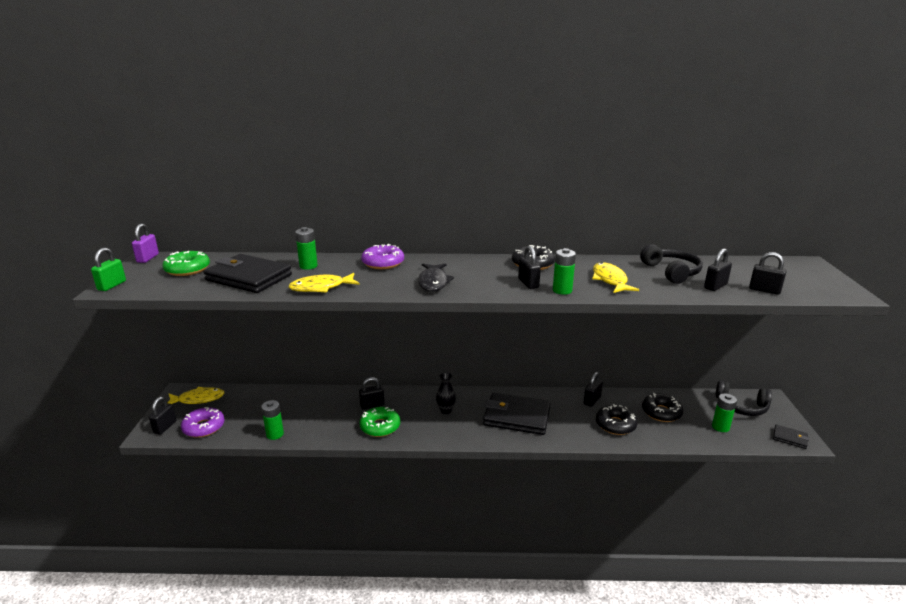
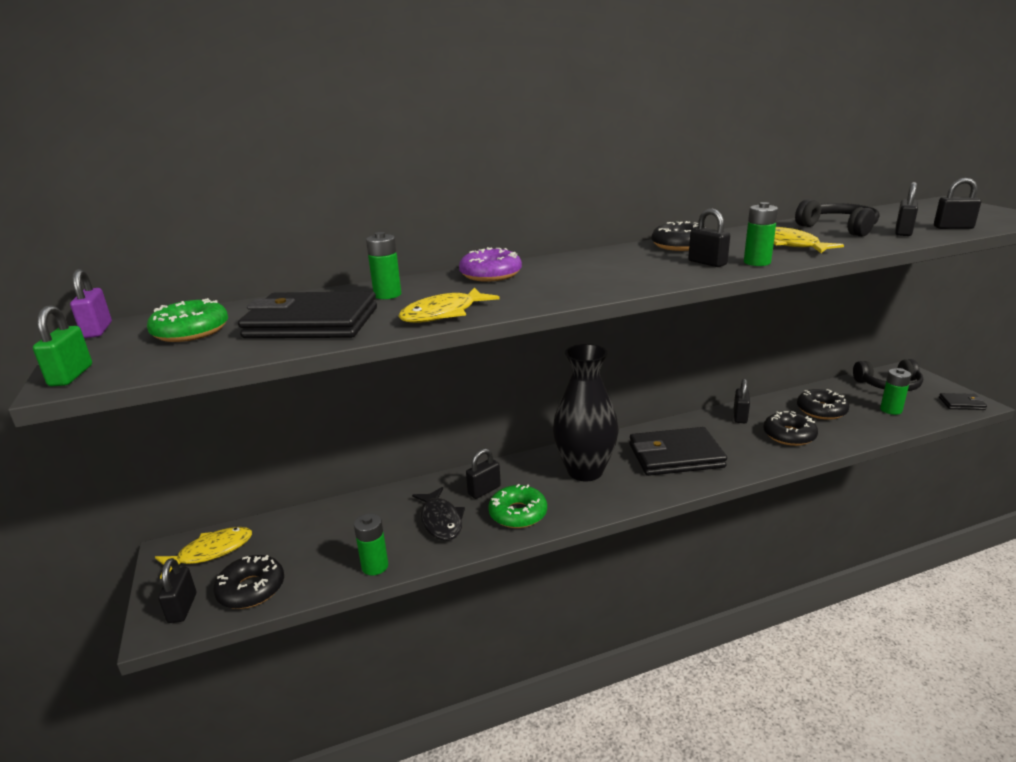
camera: 20 degrees left, 0 degrees up
(204, 427) = (251, 589): purple donut -> black donut
(433, 282) = (590, 281): black fish -> black fish (440, 520)
(446, 410) = (585, 471): black vase -> black vase, size x2.29

